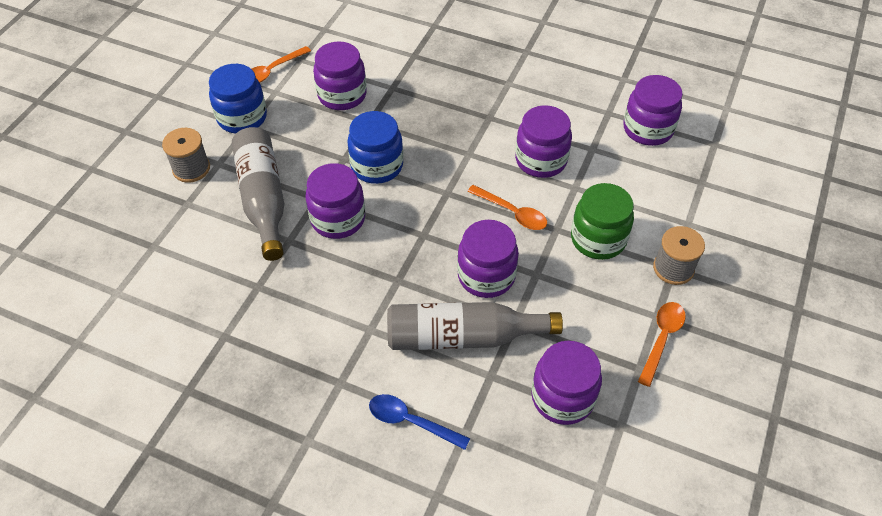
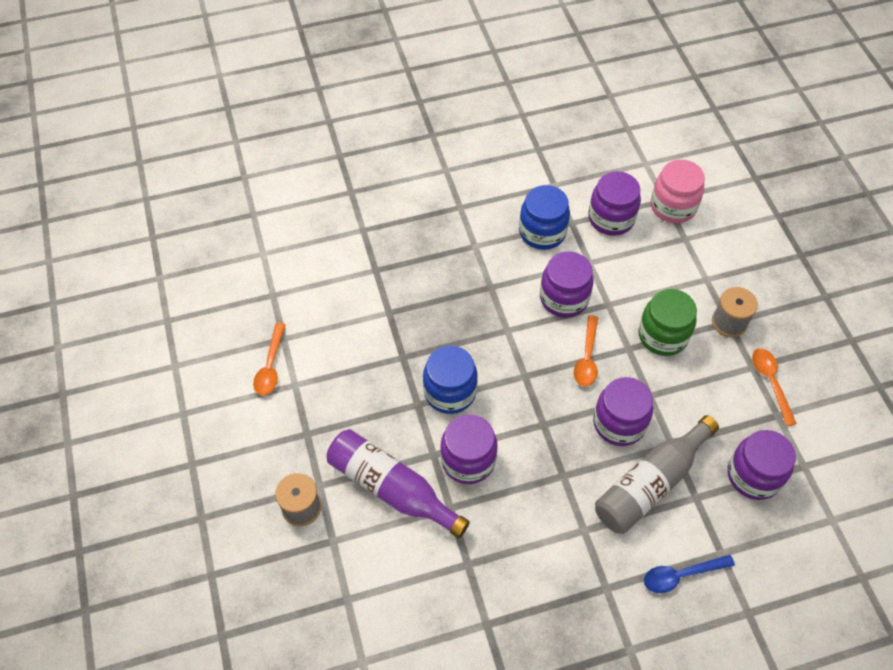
camera: 40 degrees left, 5 degrees up
(242, 118) = (293, 429): blue jar -> blue jar (542, 232)
(263, 199) = (391, 488): grey bottle -> purple bottle
(342, 95) = (355, 348): purple jar -> none
(512, 213) = (587, 358): orange spoon -> orange spoon turned 105 degrees clockwise
(717, 153) = (673, 206): none -> pink jar

